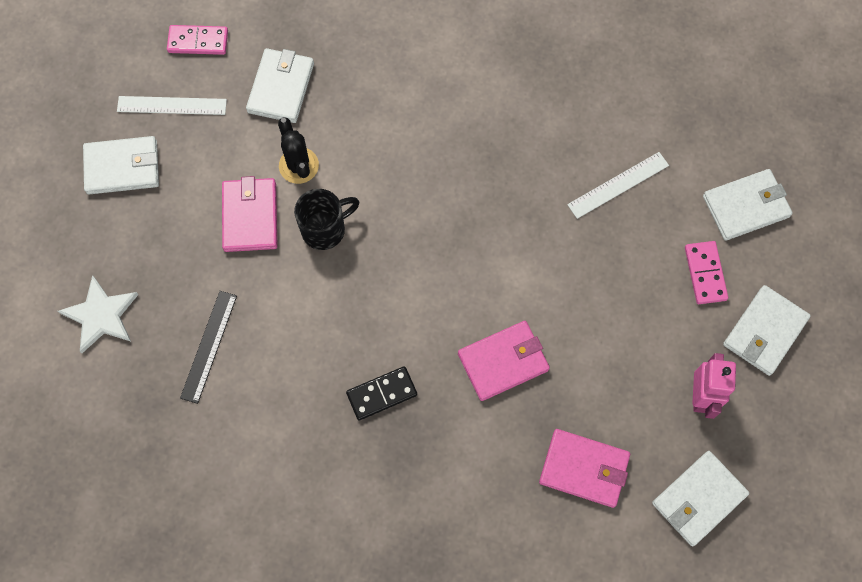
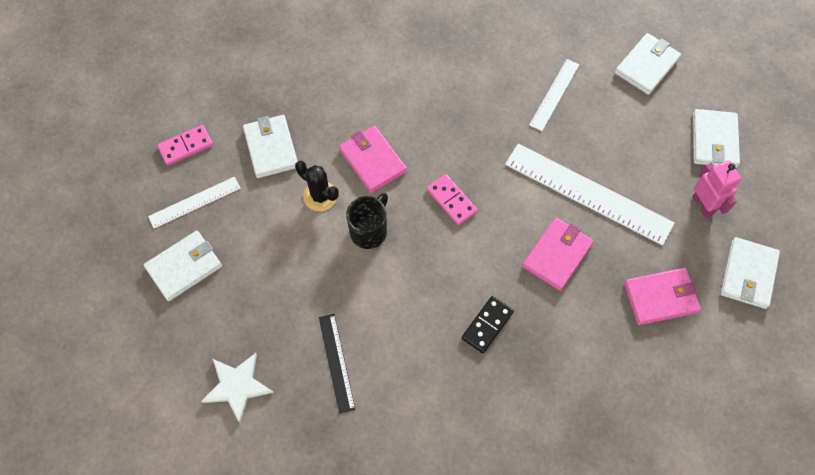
camera: 30 degrees left, 5 degrees down
(250, 216) = (307, 251): pink wallet -> pink wallet (372, 160)
(582, 314) = (588, 193): none -> white ruler
(705, 273) = (650, 123): pink domino -> pink domino (451, 200)

